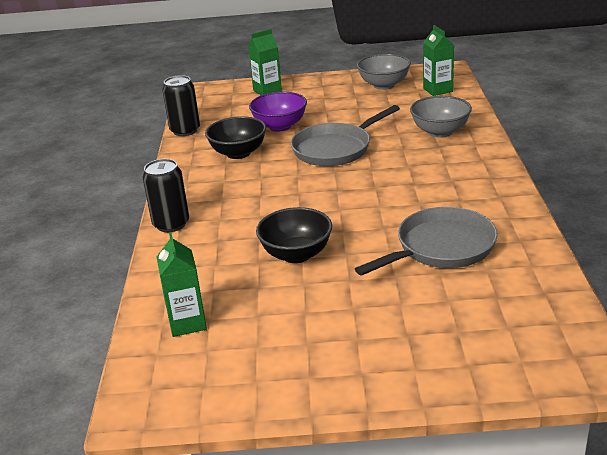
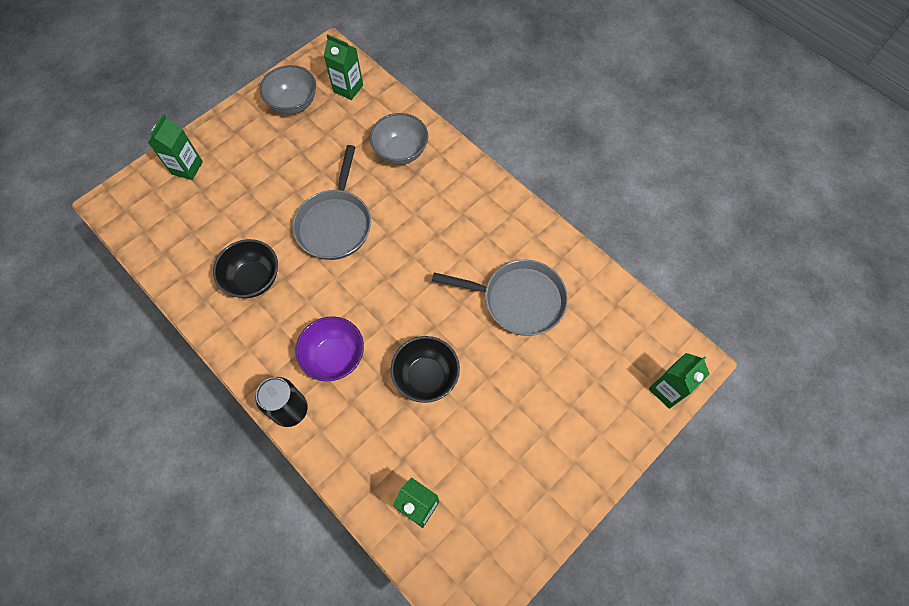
camera: 45 degrees left, 35 degrees up
(185, 130) = (165, 275): black can -> none
(280, 126) = (254, 218): purple bowl -> purple bowl (334, 357)
(441, 247) = (518, 300): grey pan -> grey pan turned 90 degrees clockwise
(533, 377) = (667, 390): none -> green carton

